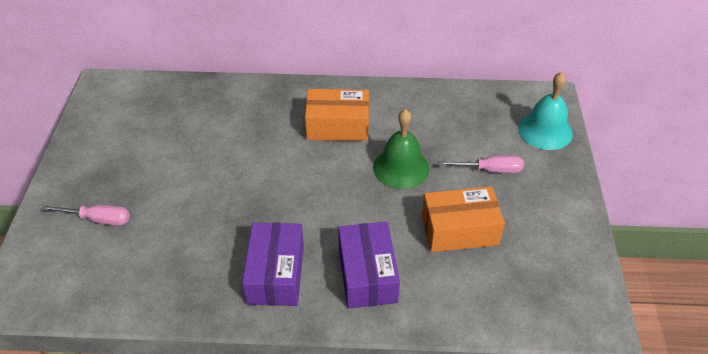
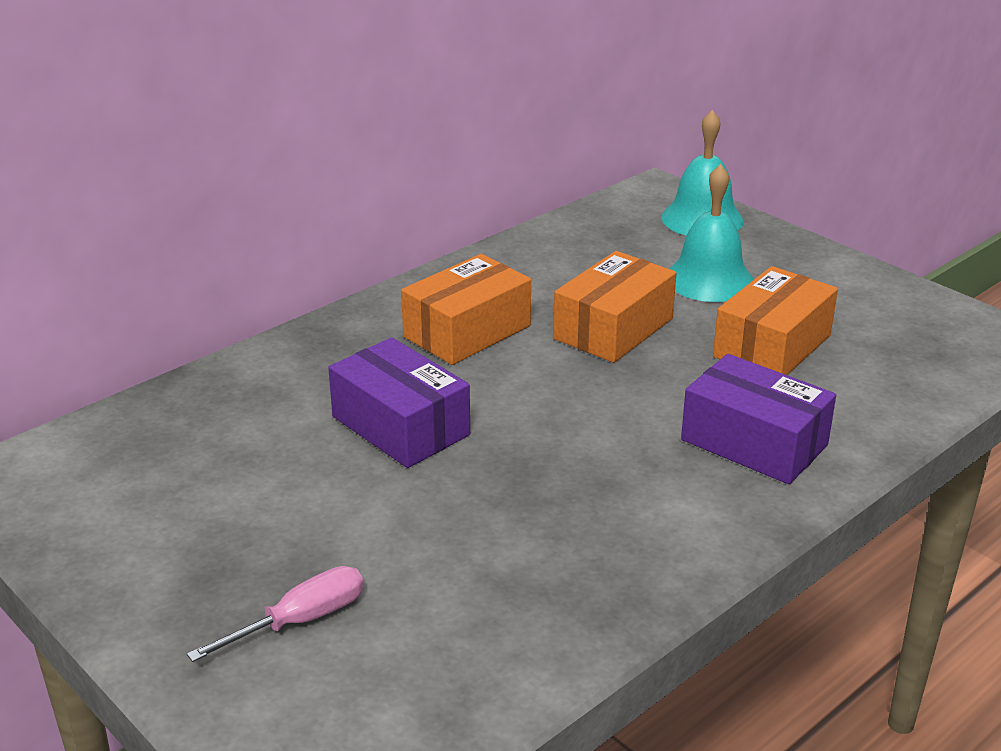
camera: 45 degrees left, 15 degrees down
(275, 274) = (655, 510): purple box -> purple box (400, 426)
(401, 167) = (613, 329): green bell -> orange box
(490, 170) = (709, 279): pink screwdriver -> turquoise bell

